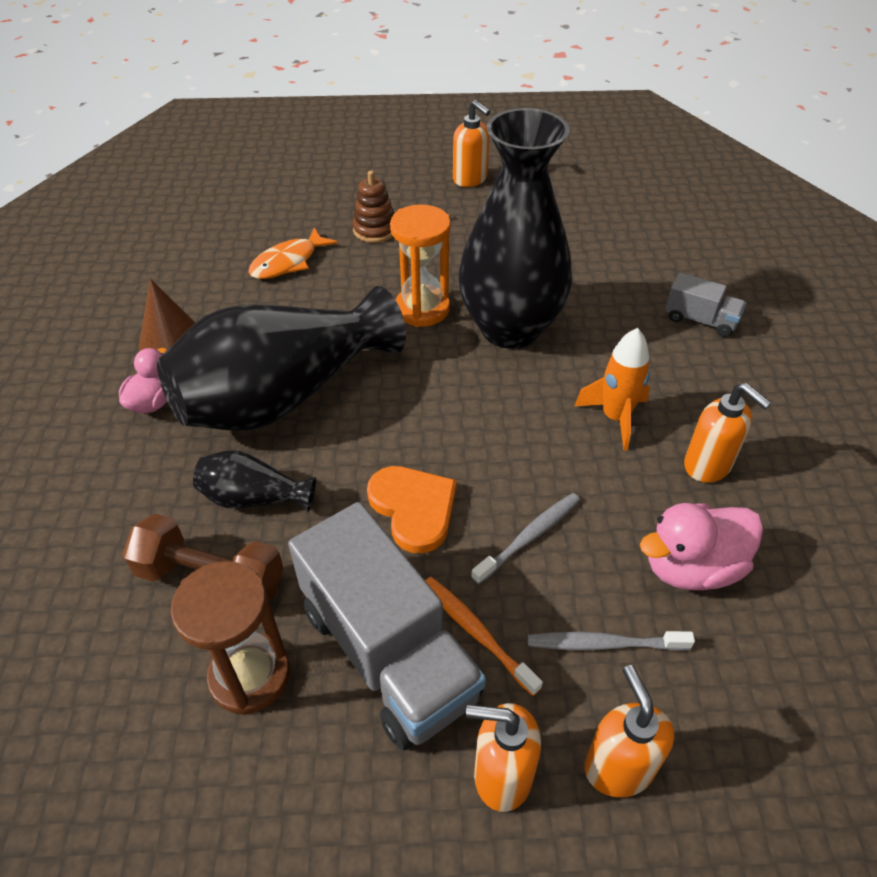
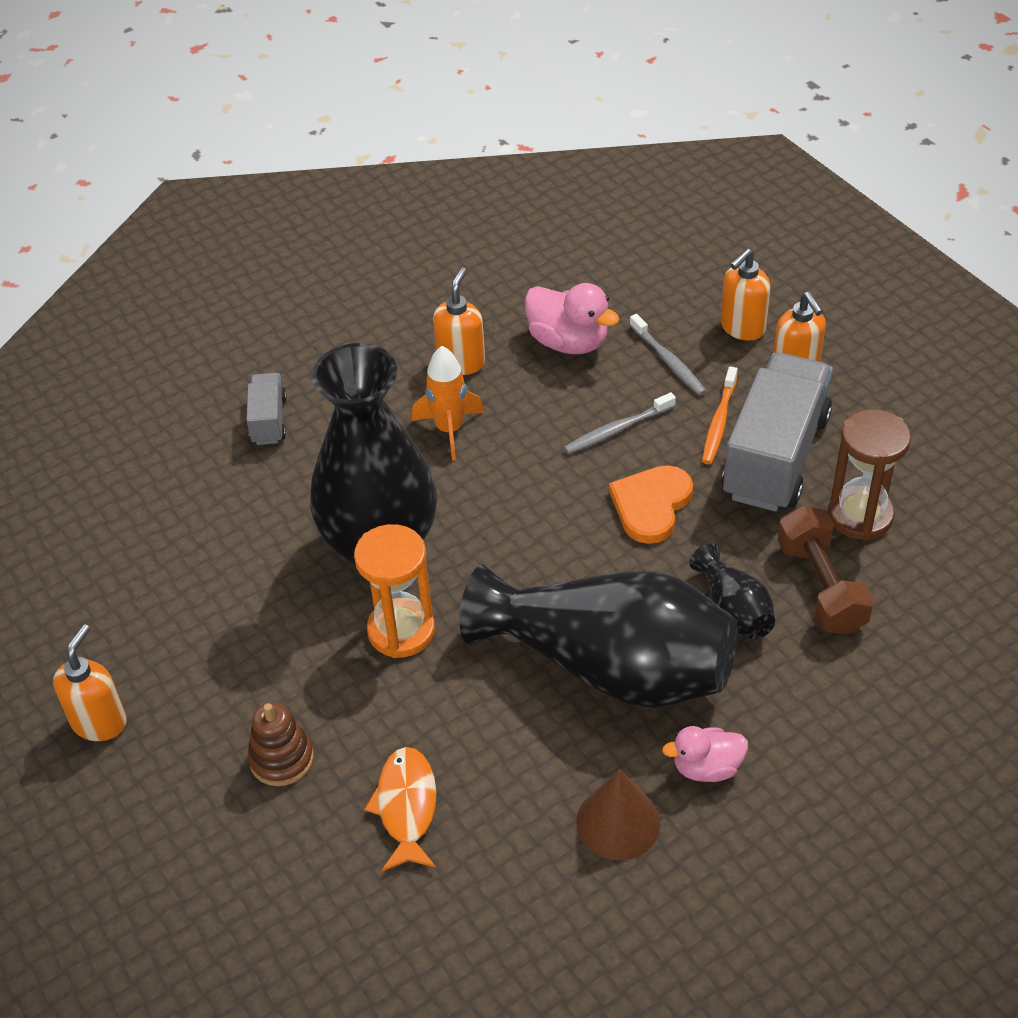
camera: 120 degrees left, 0 degrees up
(288, 262) = (406, 807): orange fish -> orange fish turned 105 degrees counterclockwise
(529, 537) = (617, 429): grey toothbrush -> grey toothbrush turned 45 degrees counterclockwise

